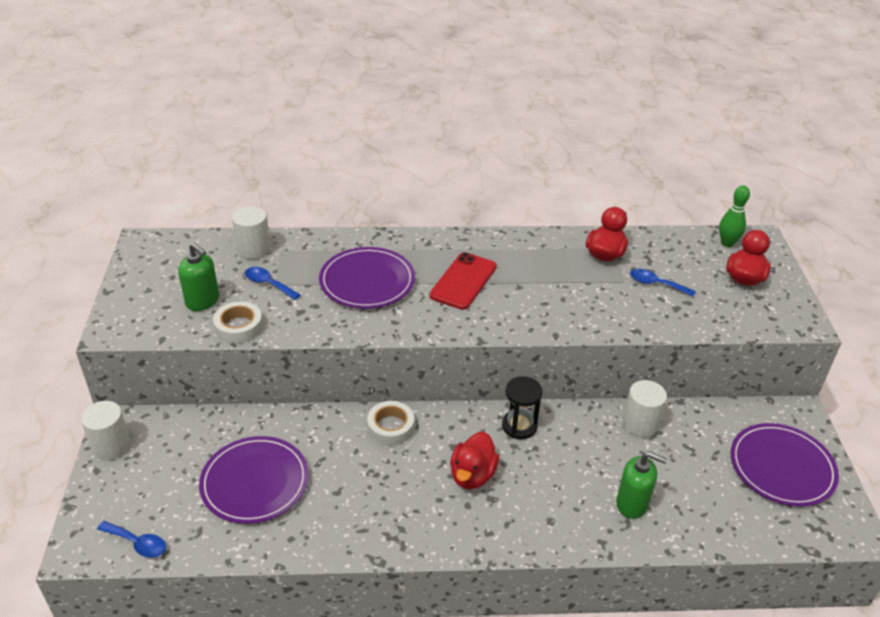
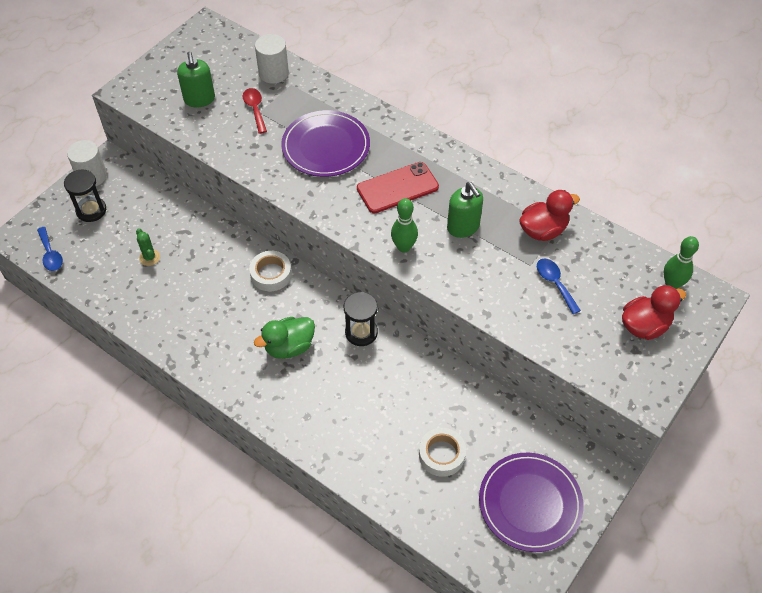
camera: 40 degrees right, 15 degrees up
(143, 477) = (91, 210): none -> black hourglass
(239, 327) = (202, 134): white tape -> white tape (441, 454)
(255, 482) = (149, 257): purple plate -> green cactus
(268, 284) = (255, 109): blue spoon -> red spoon
(472, 475) = (289, 347): red duck -> green duck
(519, 320) = (403, 247): none -> green bowling pin
(632, 504) = (378, 446): green soap dispenser -> green soap dispenser (463, 227)
(640, 423) = (455, 391): white cylinder -> none

